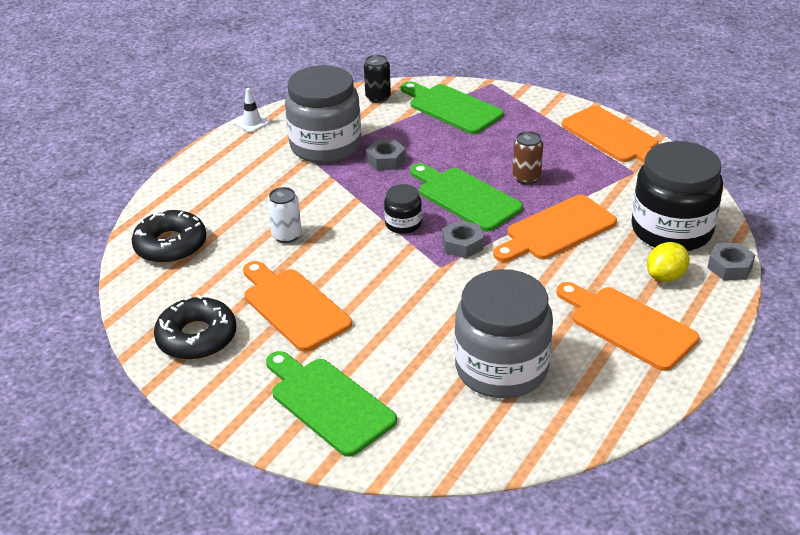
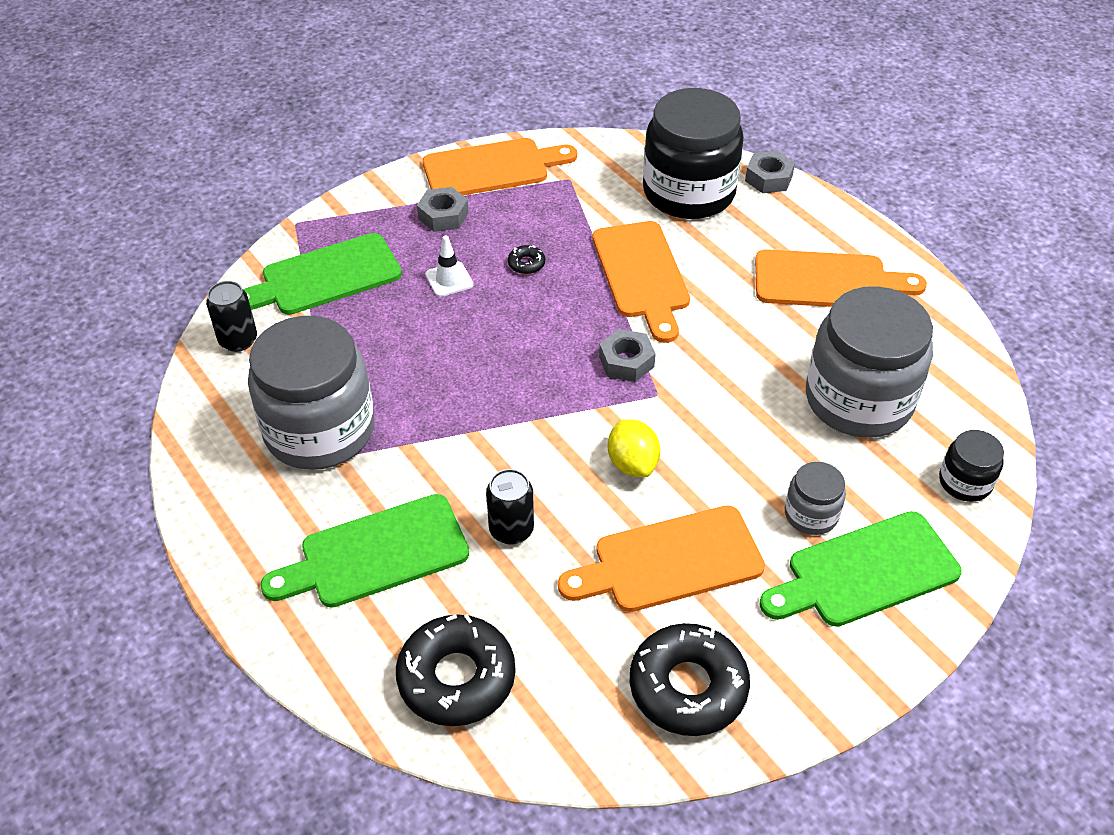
camera: 70 degrees left, 10 degrees up
(252, 123) = (191, 500): white traffic cone -> white traffic cone (449, 279)
(287, 235) = (511, 530): white can -> black can
(368, 364) = (811, 514): none -> grey jar
(386, 160) = (401, 377): grey nut -> grey nut (443, 216)
(403, 224) = (554, 402): black jar -> black jar (965, 482)
(465, 197) = (533, 329): green cutting board -> green cutting board (376, 554)
(526, 178) = (526, 264): brown can -> black donut
(628, 325) = (828, 281): orange cutting board -> orange cutting board turned 150 degrees counterclockwise
(665, 276) = (762, 226): yellow lemon -> yellow lemon (632, 463)

